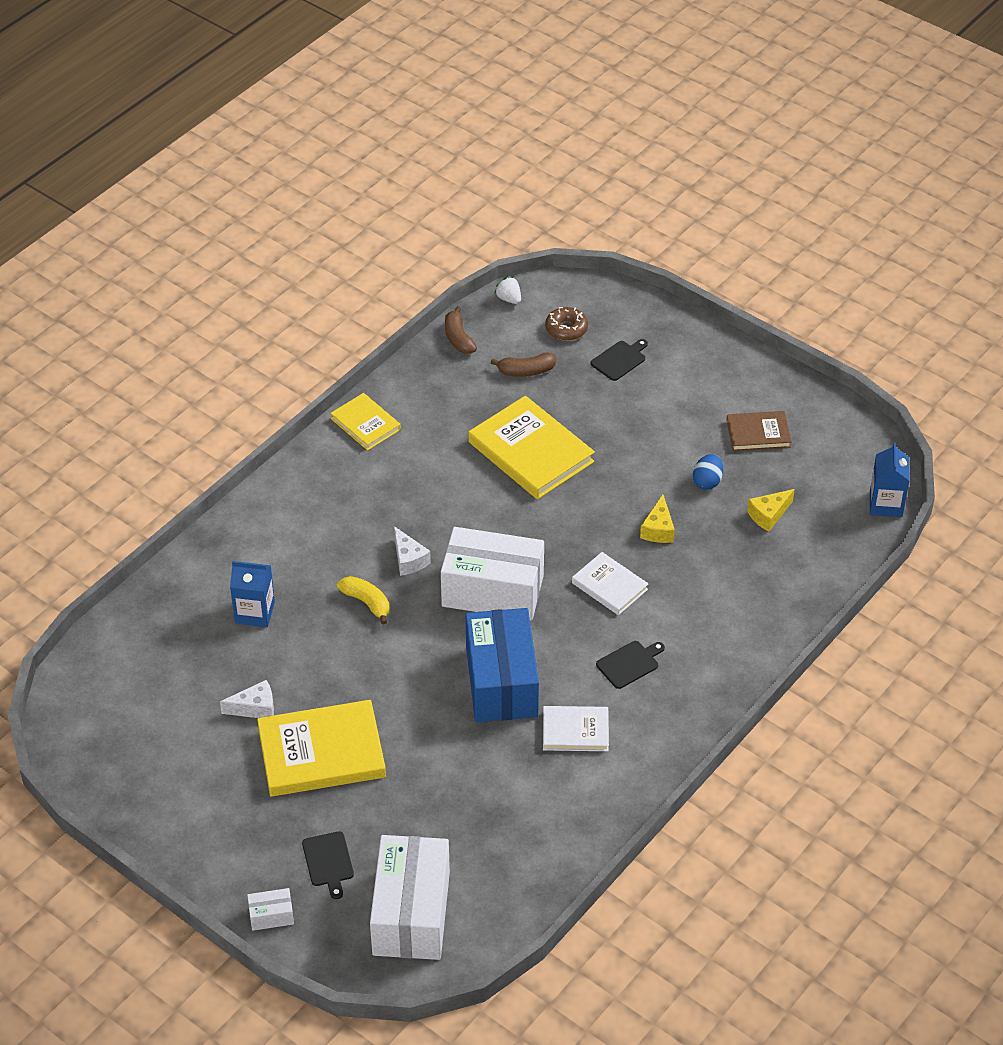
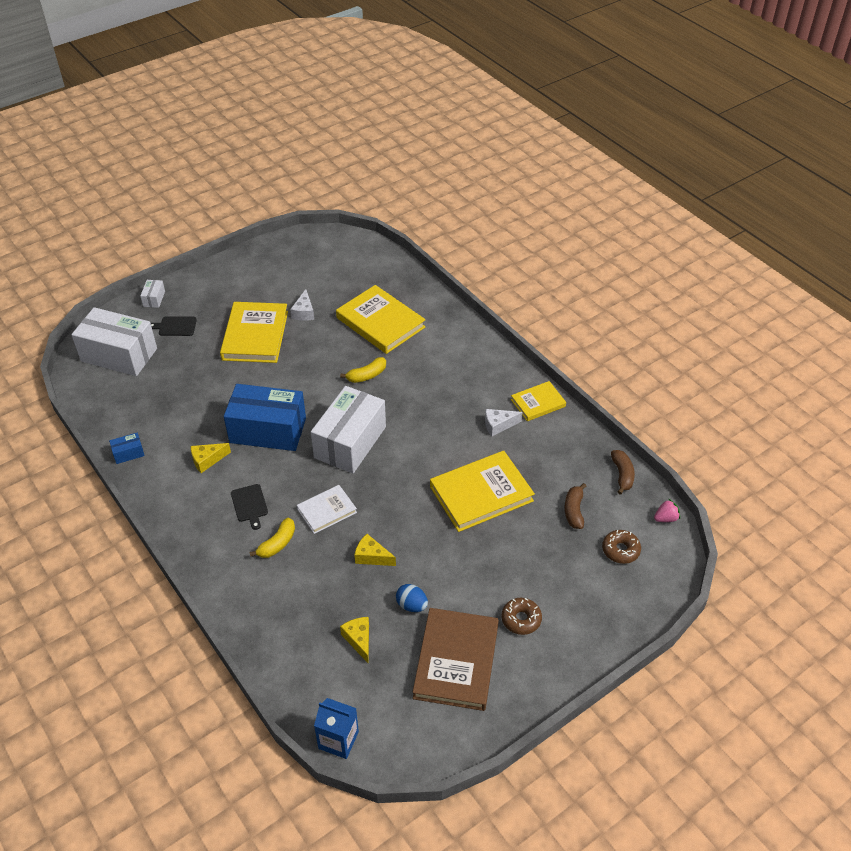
camera: 105 degrees right, 0 degrees up
(255, 612) = (380, 322): blue carton -> yellow book
(409, 559) = (397, 403): white cheese -> white cheese (498, 425)
(458, 338) = (622, 475): brown banana -> brown banana turned 90 degrees clockwise
(509, 299) = (665, 518): white strawberry -> pink strawberry
(575, 731) = (207, 460): white book -> yellow cheese
(595, 824) = (128, 453): none -> blue box
(620, 360) = (574, 580): black cutting board -> none
(675, 619) = (277, 544): none -> yellow banana
(686, 393) = (521, 619): none -> brown donut
(758, 434) = (456, 661): brown book -> brown book, size x1.76

